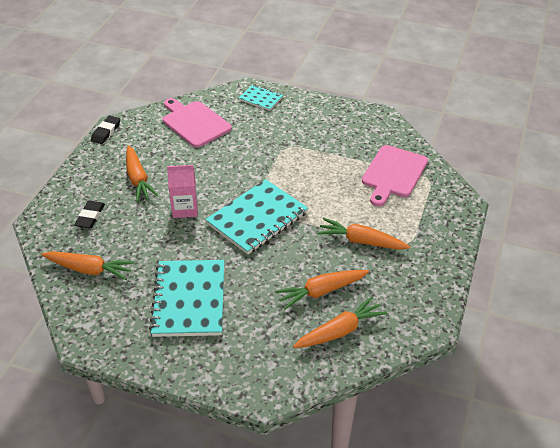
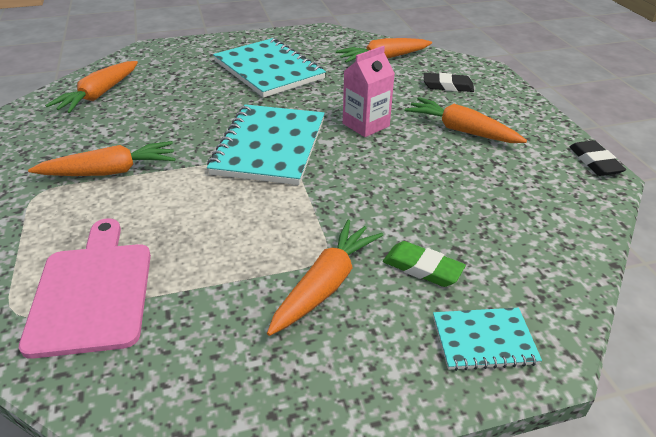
camera: 145 degrees right, 5 degrees down
(90, 217) = (448, 86): black eraser -> black eraser turned 60 degrees counterclockwise
(194, 123) = (515, 228): pink cutting board -> none
(252, 126) = (422, 268): none -> green eraser
(321, 291) = (137, 113): orange carrot -> orange carrot (325, 285)

